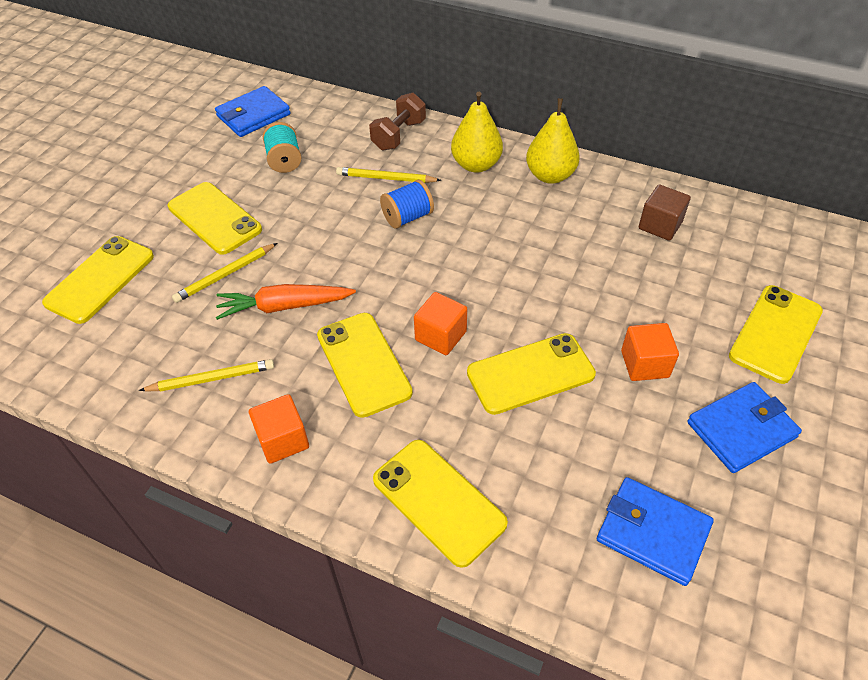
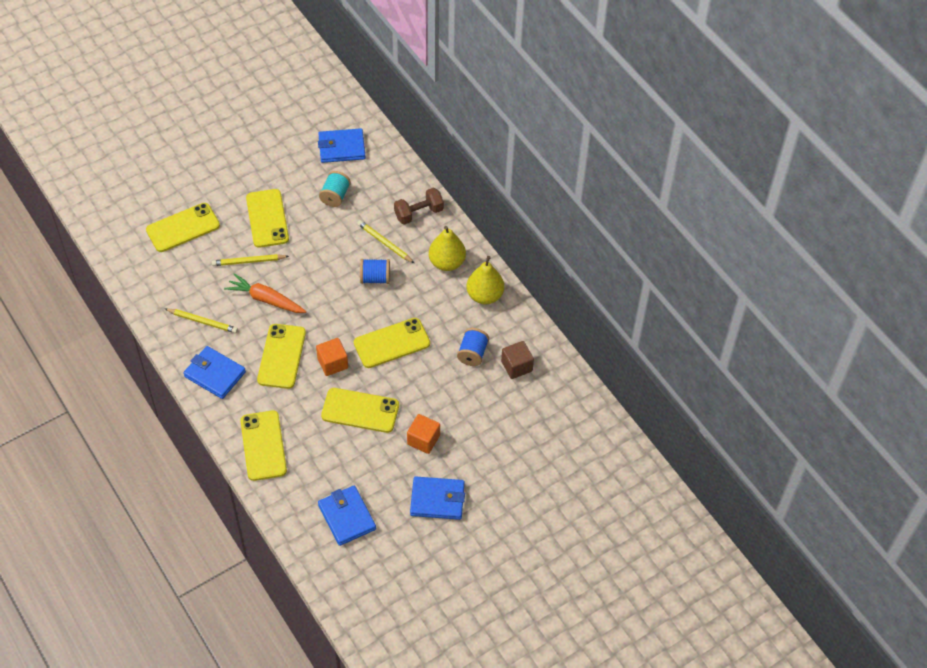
camera: 30 degrees right, 5 degrees up
(283, 440) = (215, 374): orange cube -> blue wallet
(598, 237) = (472, 353): none -> blue spool
(775, 333) = (510, 465): yellow phone -> yellow phone (391, 343)

